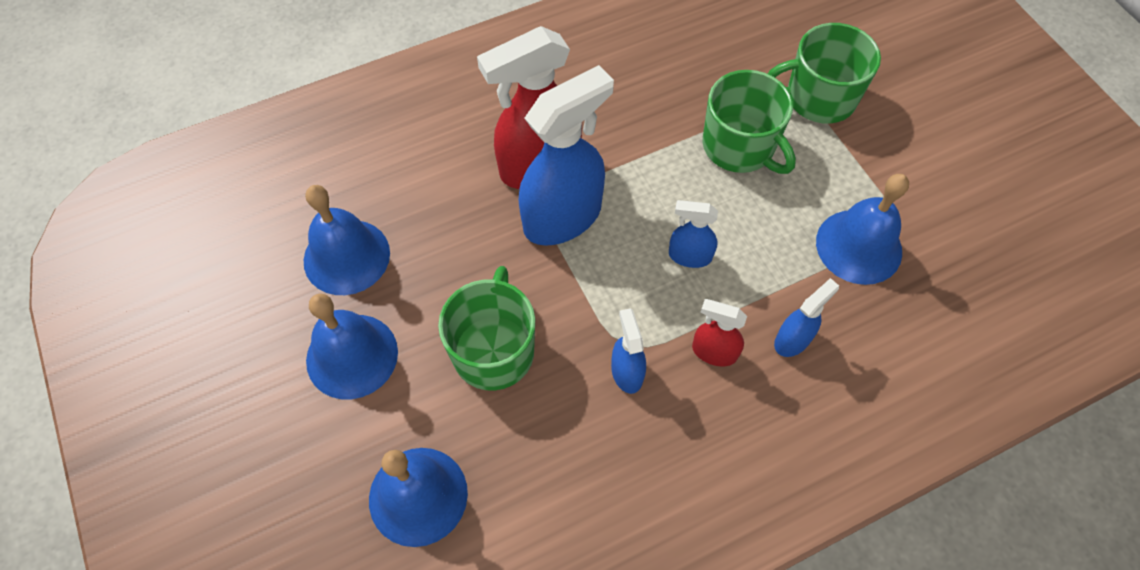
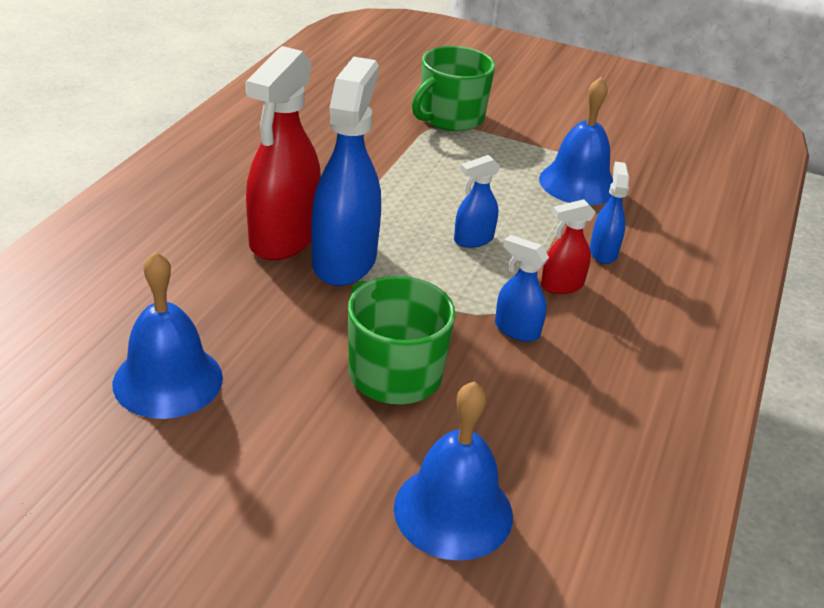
camera: 45 degrees left, 25 degrees down
(352, 356) = (263, 449): blue bell -> none
(739, 146) = (429, 164): green mug -> none

